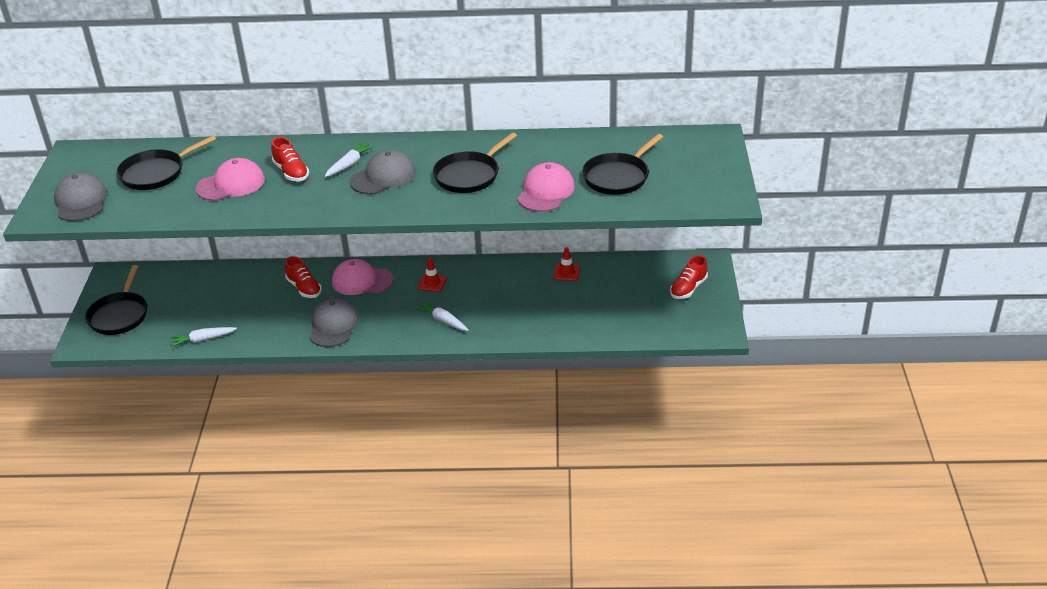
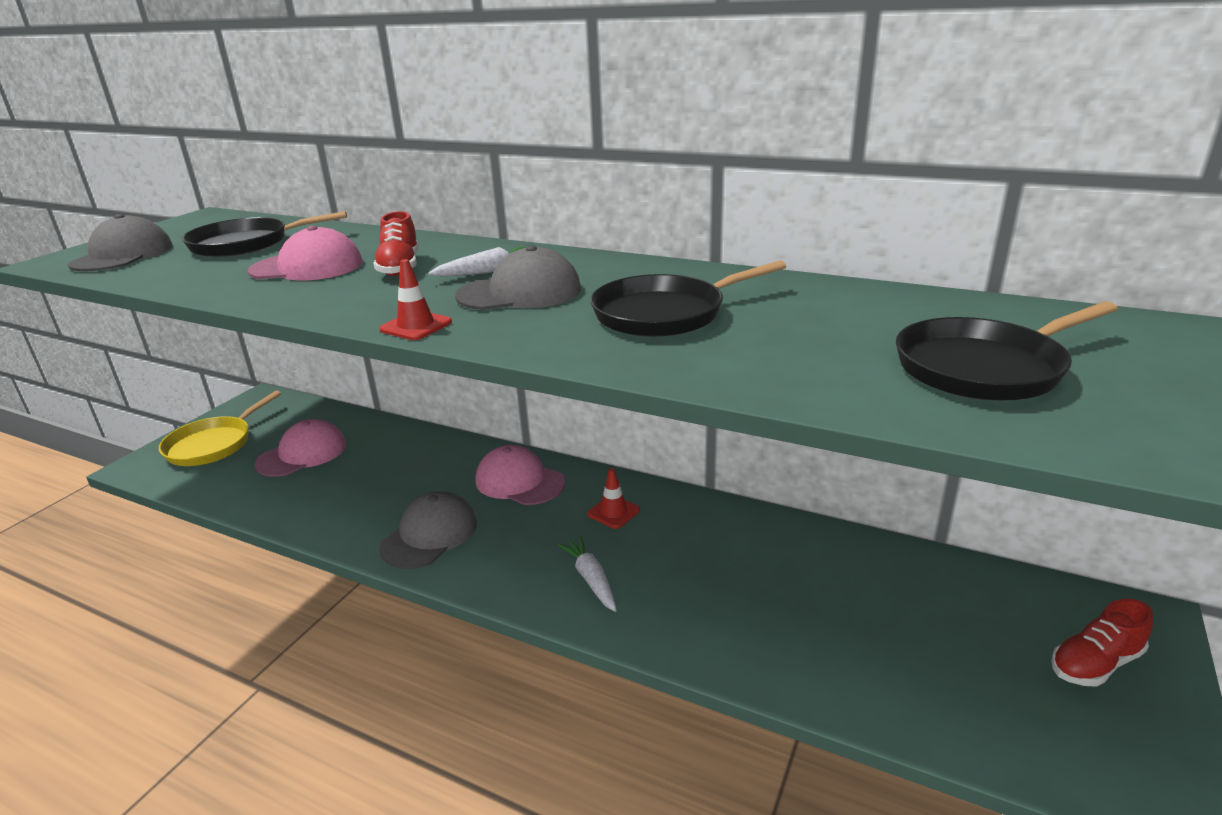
camera: 25 degrees right, 10 degrees down
(119, 315) = (213, 444): black pan -> yellow pan
(203, 339) = (259, 502): white carrot -> none
(304, 288) = (440, 470): red shoe -> none
(546, 192) = (800, 363): pink cap -> pink cap (302, 454)
(566, 272) = (843, 557): red traffic cone -> red traffic cone (416, 326)

